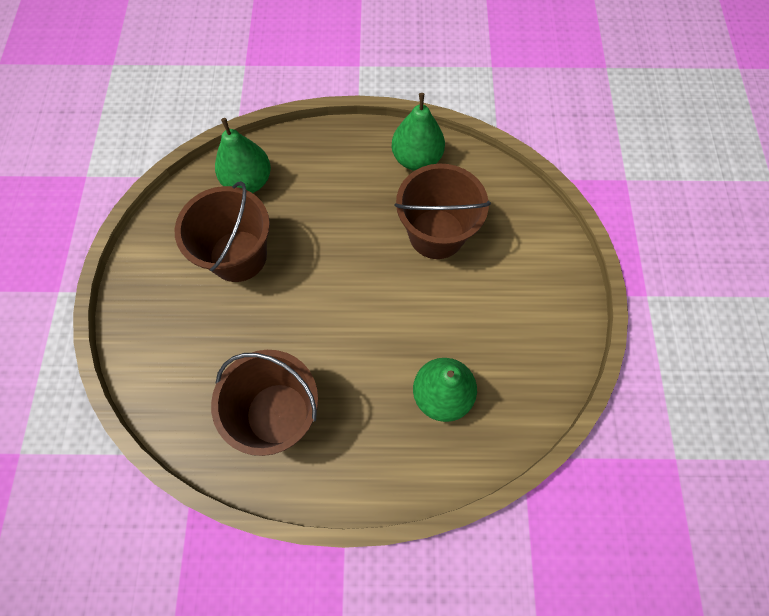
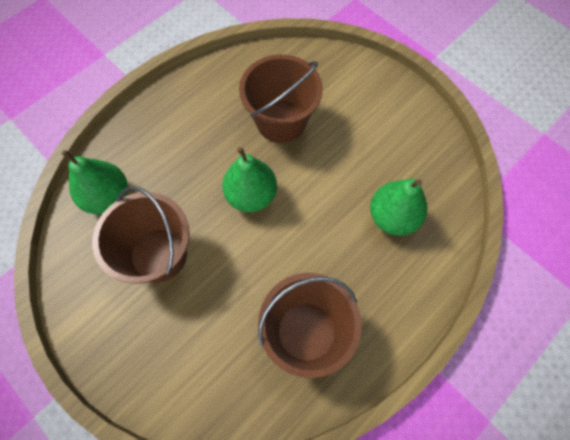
camera: 45 degrees left, 0 degrees up
(416, 159) = (216, 84): green pear -> green pear (251, 195)

